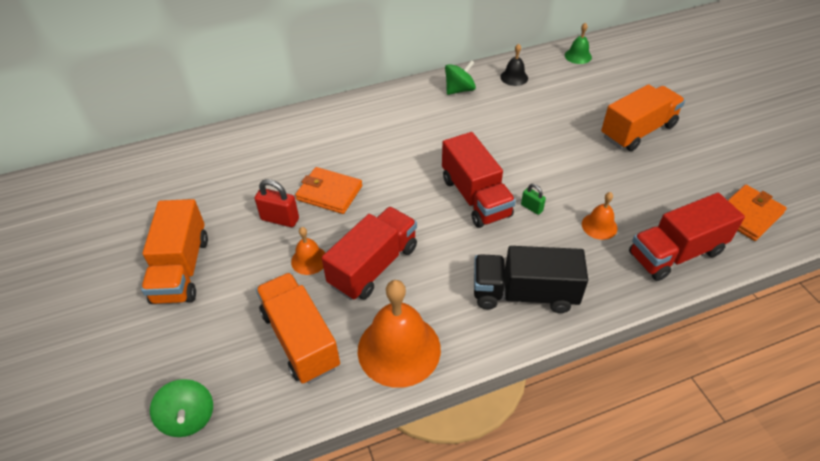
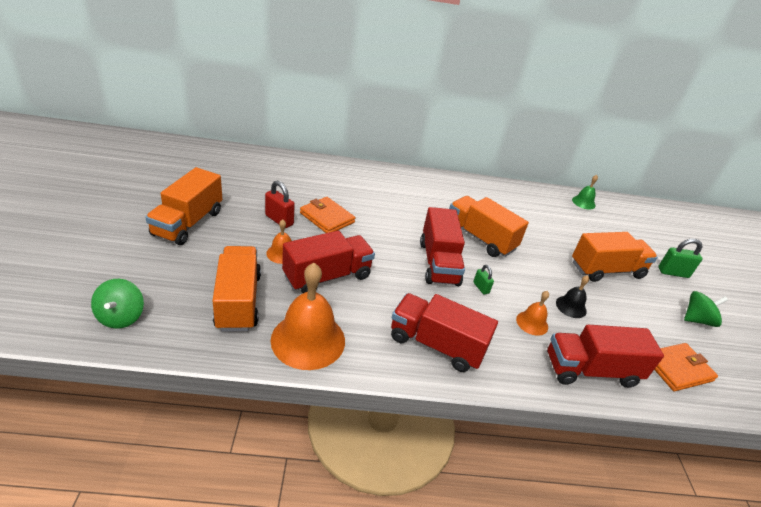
camera: 15 degrees right, 10 degrees down
(459, 90) = (471, 190): green spinning top -> green spinning top (697, 320)
(500, 147) = (480, 238): none -> orange truck
(514, 77) = (521, 198): black bell -> black bell (571, 306)
(524, 294) = (436, 344): black truck -> red truck
(698, 106) = (673, 273): none -> green padlock

